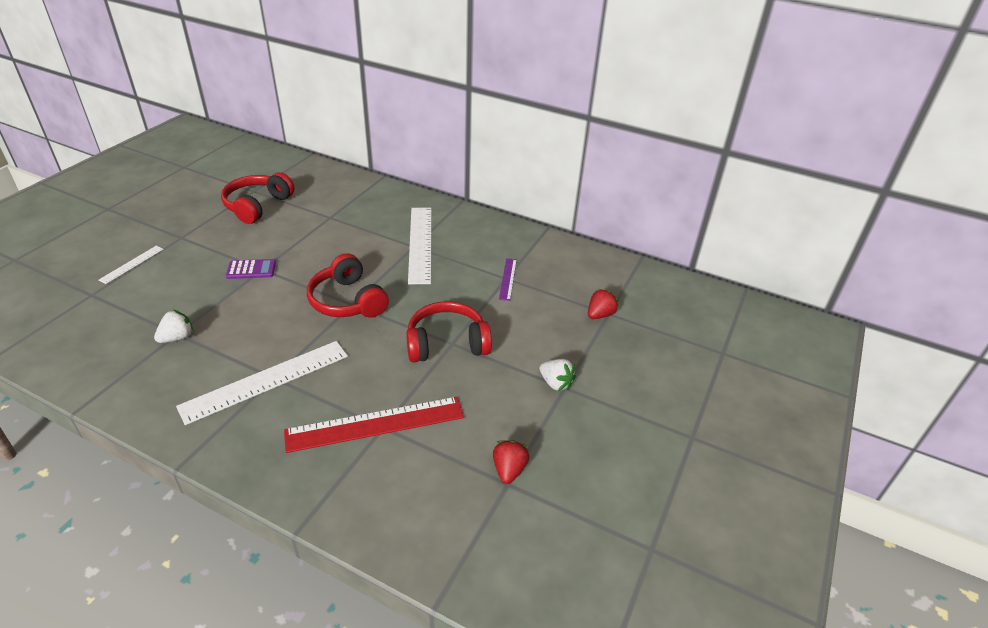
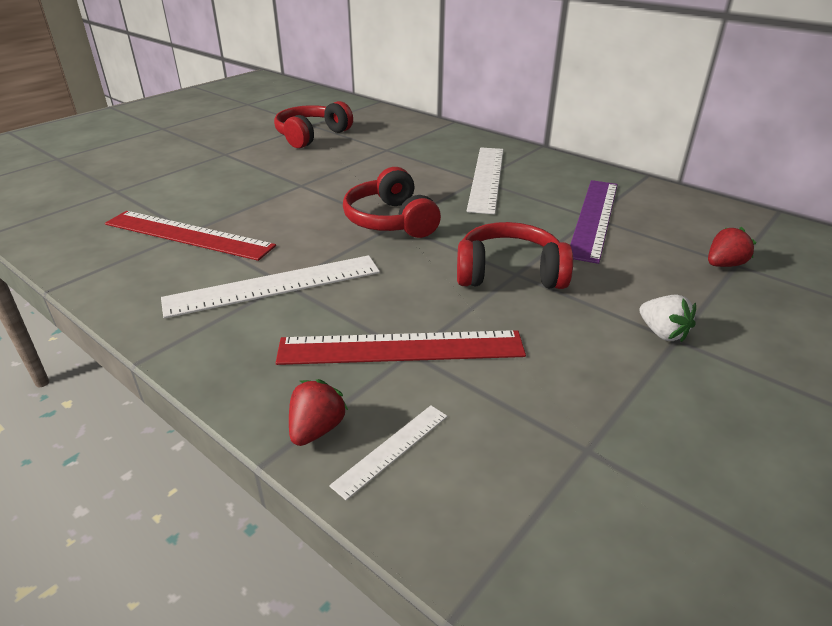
camera: 15 degrees right, 5 degrees down
(132, 264) = (167, 170): white ruler -> white ruler (392, 449)
(177, 337) = (188, 235): white strawberry -> red ruler
(251, 270) = (289, 185): purple calculator -> none
(508, 279) = (594, 218): purple ruler -> purple ruler, size x2.04
(509, 470) = (590, 431): red strawberry -> red strawberry (316, 429)

